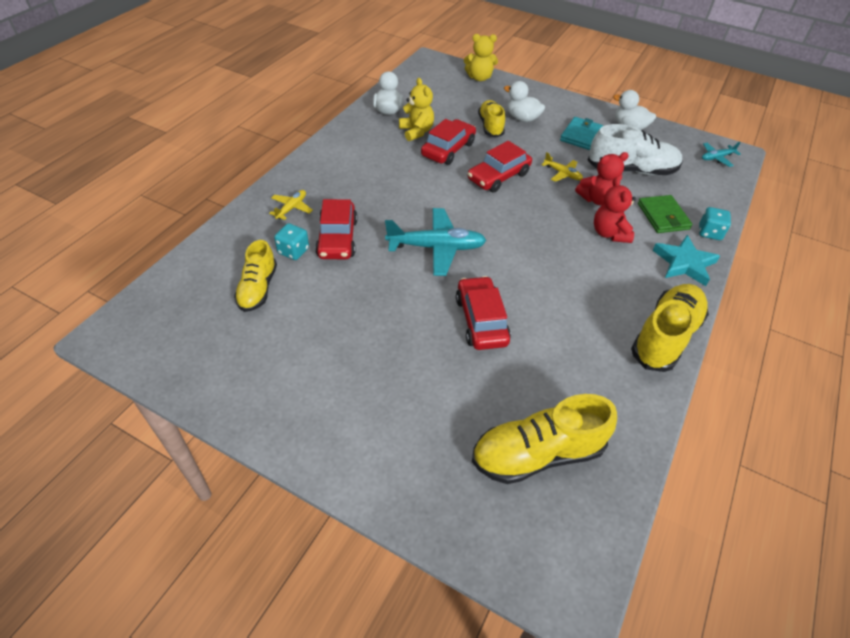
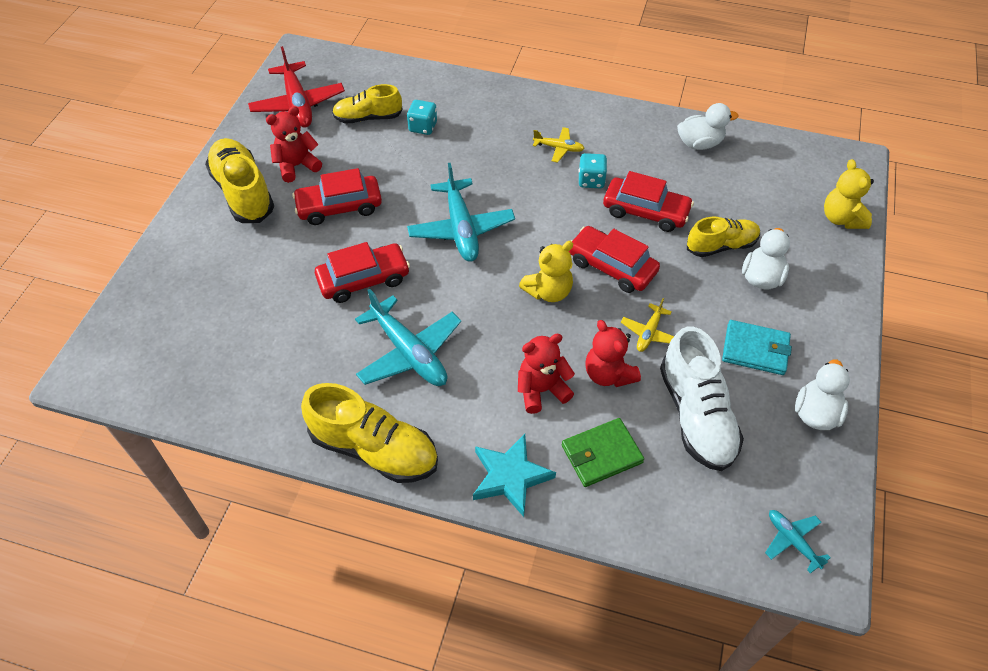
camera: 80 degrees right, 5 degrees up
(201, 345) = (298, 104): none -> red plane
(292, 208) = (484, 110): yellow plane -> yellow plane (559, 148)
(305, 356) = (297, 166): none -> red teddy bear
(337, 238) = (450, 152): red car -> red car (339, 207)
(416, 132) = (668, 177): yellow teddy bear -> yellow teddy bear (548, 291)
(537, 454) = (210, 339): yellow shoe -> yellow shoe (243, 192)
(568, 301) = (409, 352): none -> turquoise plane
(709, 233) = (587, 514): turquoise dice -> turquoise dice (591, 180)

